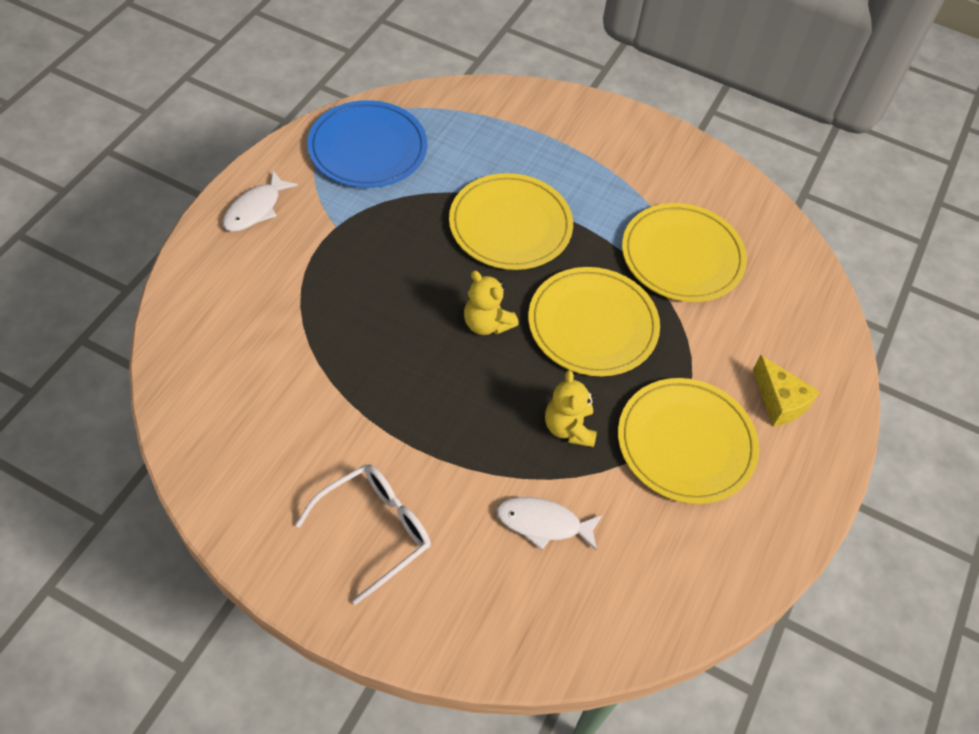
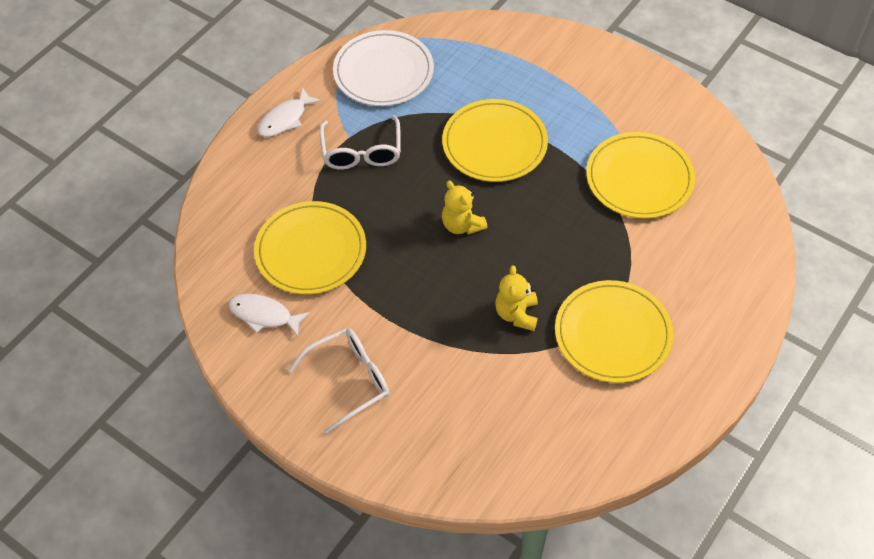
camera: 15 degrees right, 0 degrees up
(354, 244) = (361, 152): none -> white glasses
(367, 148) = (383, 72): blue plate -> white plate
(543, 523) = (483, 387): white fish -> white fish (264, 315)
(592, 325) = (551, 232): yellow plate -> yellow plate (311, 251)
(779, 401) = (700, 306): yellow cheese -> none

